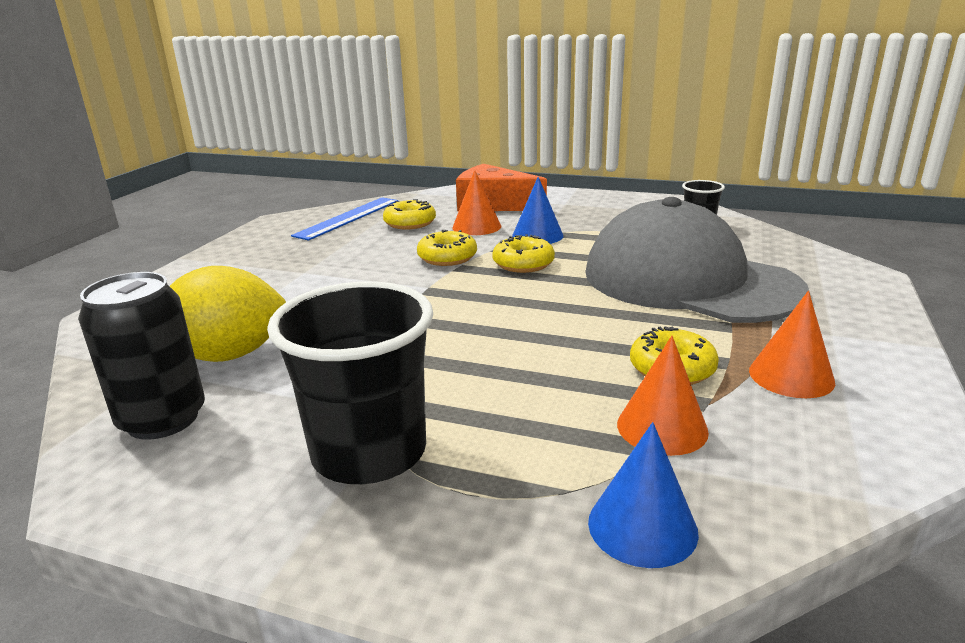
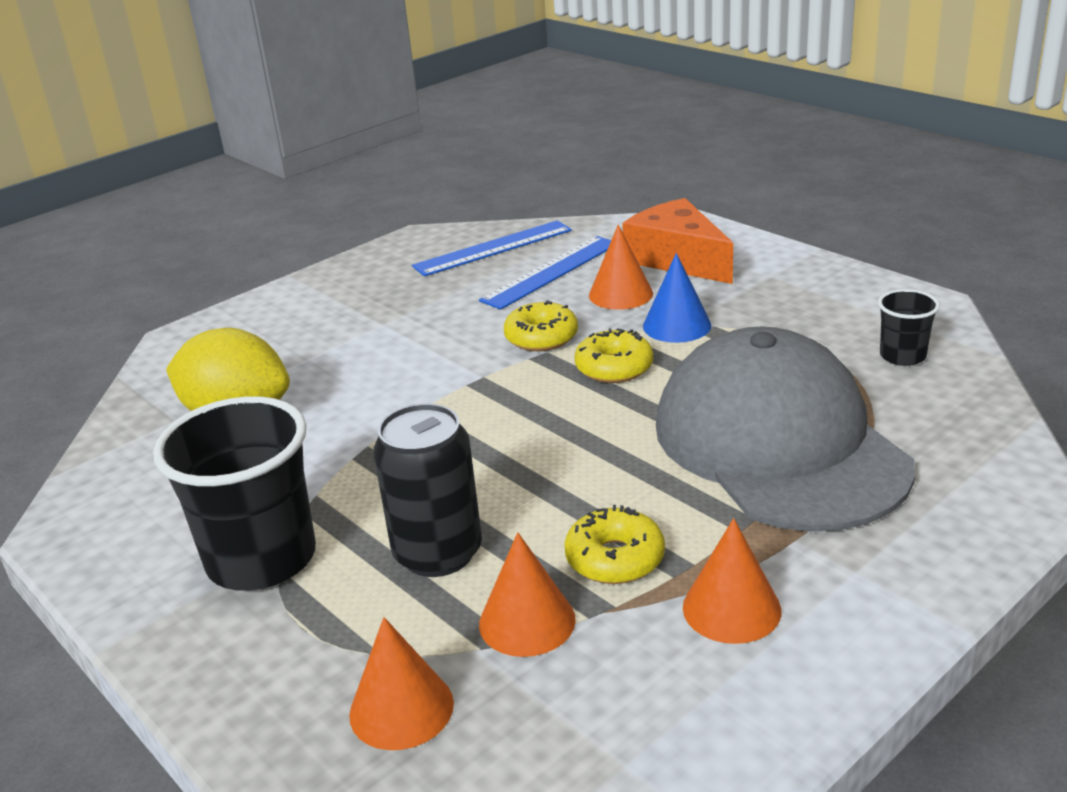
camera: 30 degrees right, 5 degrees up
(162, 419) = (142, 472): black can -> black can (438, 553)
(410, 223) = (551, 272): yellow donut -> blue ruler
(642, 526) = (401, 708): blue cone -> orange cone

